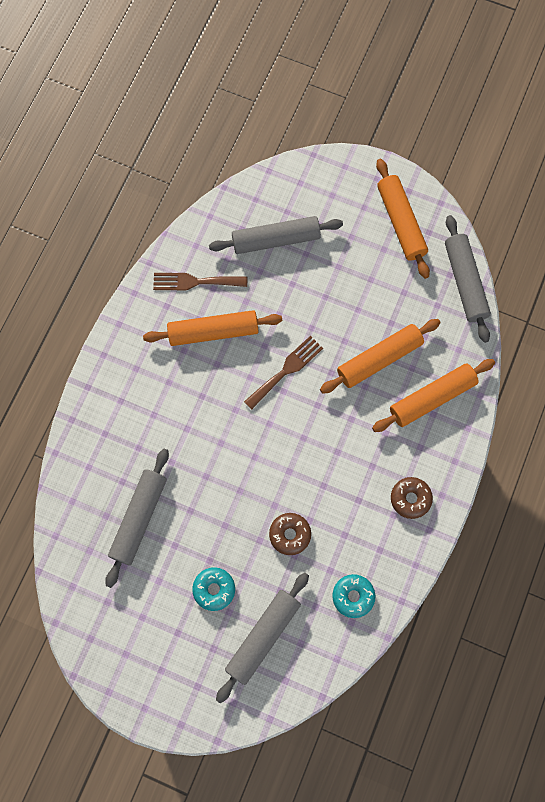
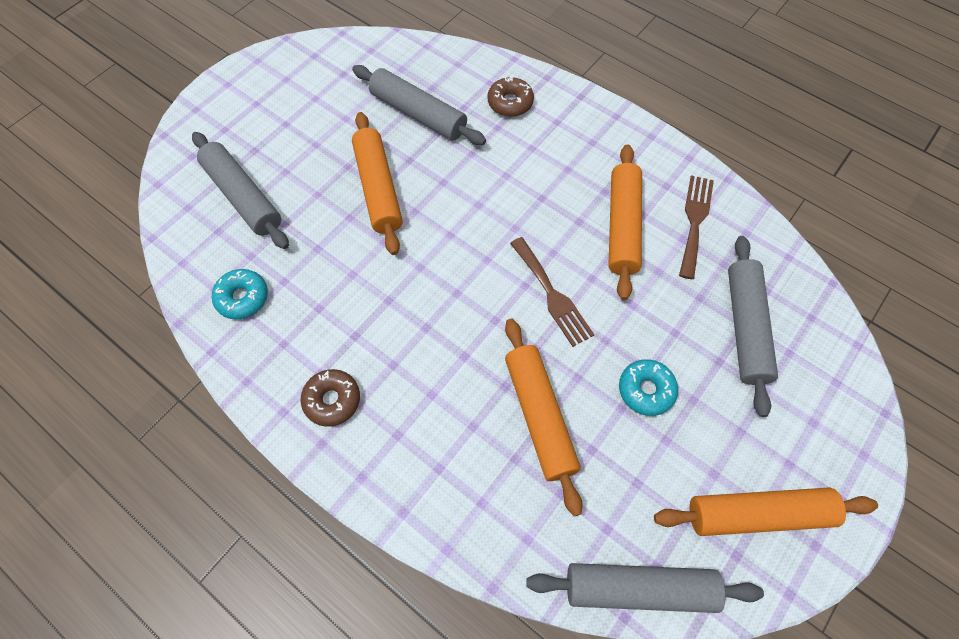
camera: 105 degrees right, 10 degrees down
(214, 589) = (314, 163): turquoise donut -> turquoise donut (646, 390)
(290, 534) = (343, 249): brown donut -> brown donut (510, 102)
(432, 398) = (462, 473): orange rolling pin -> orange rolling pin (378, 188)

